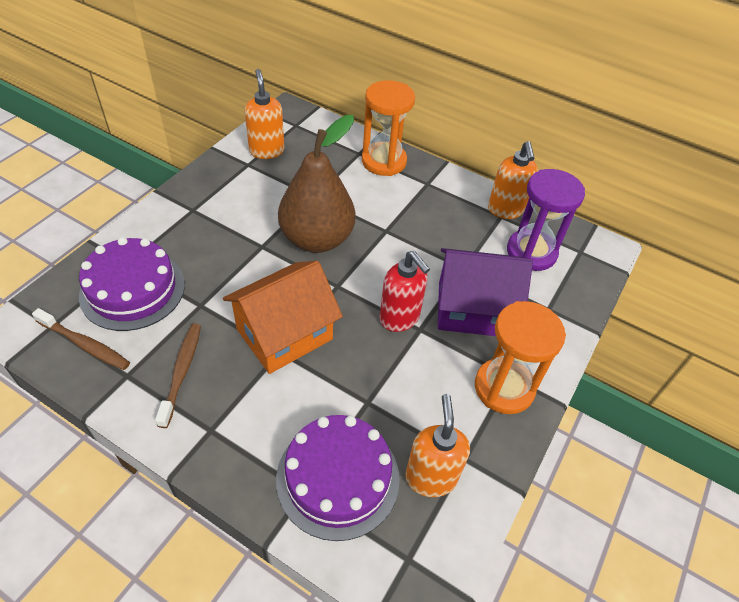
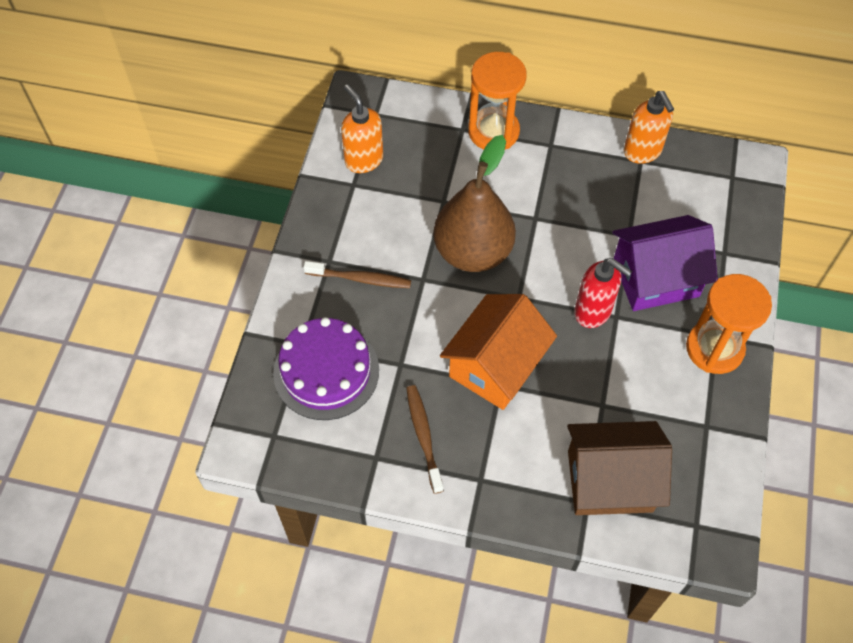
camera: 15 degrees left, 10 degrees up
(85, 344) = (318, 442): brown toothbrush -> brown toothbrush (360, 279)
(338, 478) = (610, 481): purple cake -> brown house
(430, 477) = (685, 453): orange soap dispenser -> none
(531, 252) = (686, 194): purple hourglass -> none

